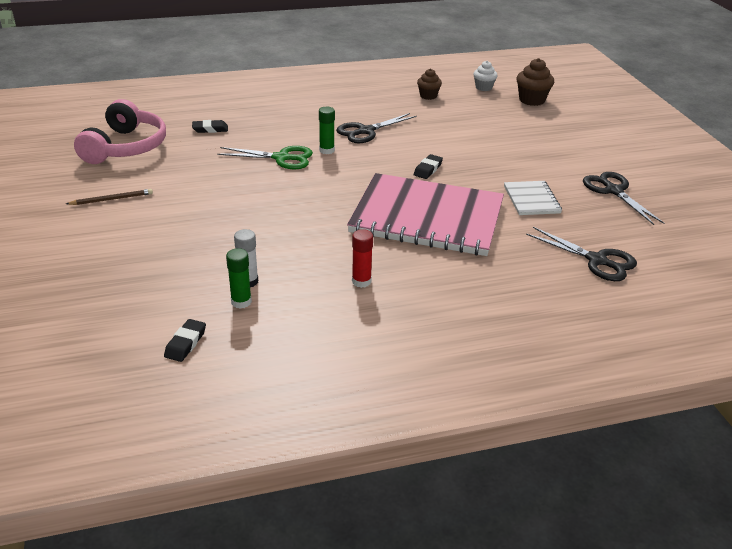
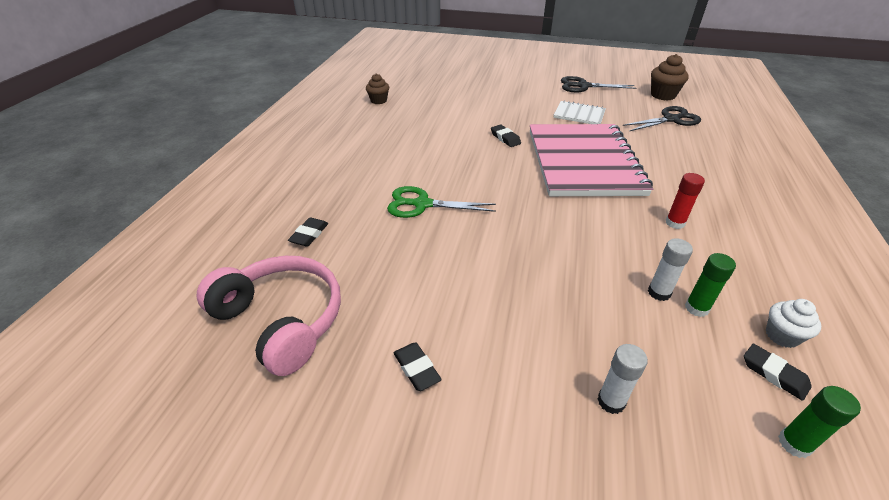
camera: 60 degrees left, 5 degrees up
(111, 199) = (416, 369): brown pencil -> black eraser
(121, 272) = (611, 401): none -> white glue stick
(281, 158) = (422, 204): green scissors -> green scissors turned 120 degrees counterclockwise
(327, 150) = (430, 175): green glue stick -> green glue stick (794, 443)
(366, 131) = (412, 145): black scissors -> none
(427, 218) = (583, 162): pink notebook -> pink notebook turned 45 degrees counterclockwise
(483, 87) = (391, 77): white cupcake -> white cupcake (781, 336)
(532, 100) = (431, 69): brown cupcake -> brown cupcake (663, 95)

